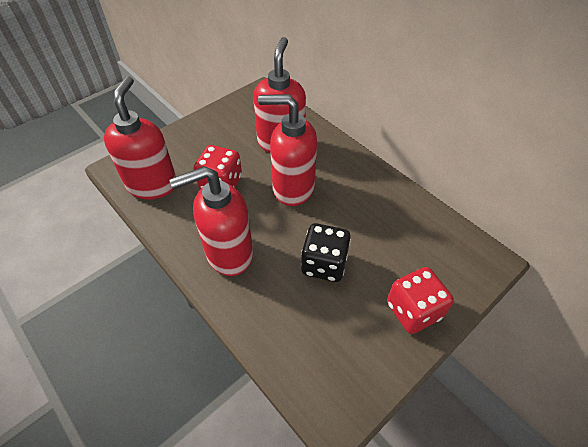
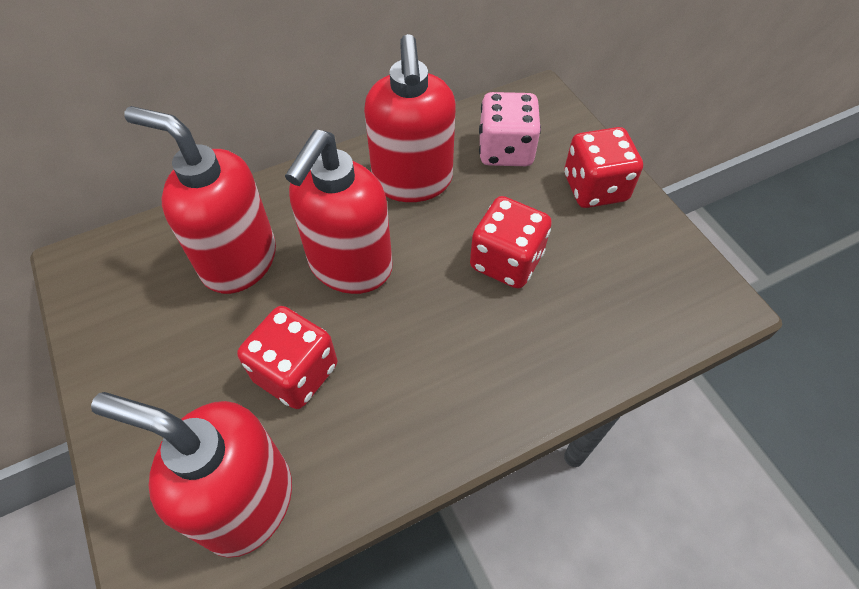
camera: 75 degrees left, 5 degrees up
(228, 254) = (455, 384): red soap dispenser -> red soap dispenser (412, 181)
(324, 264) = (506, 261): black dice -> red dice
(421, 247) = (505, 150): none -> pink dice

